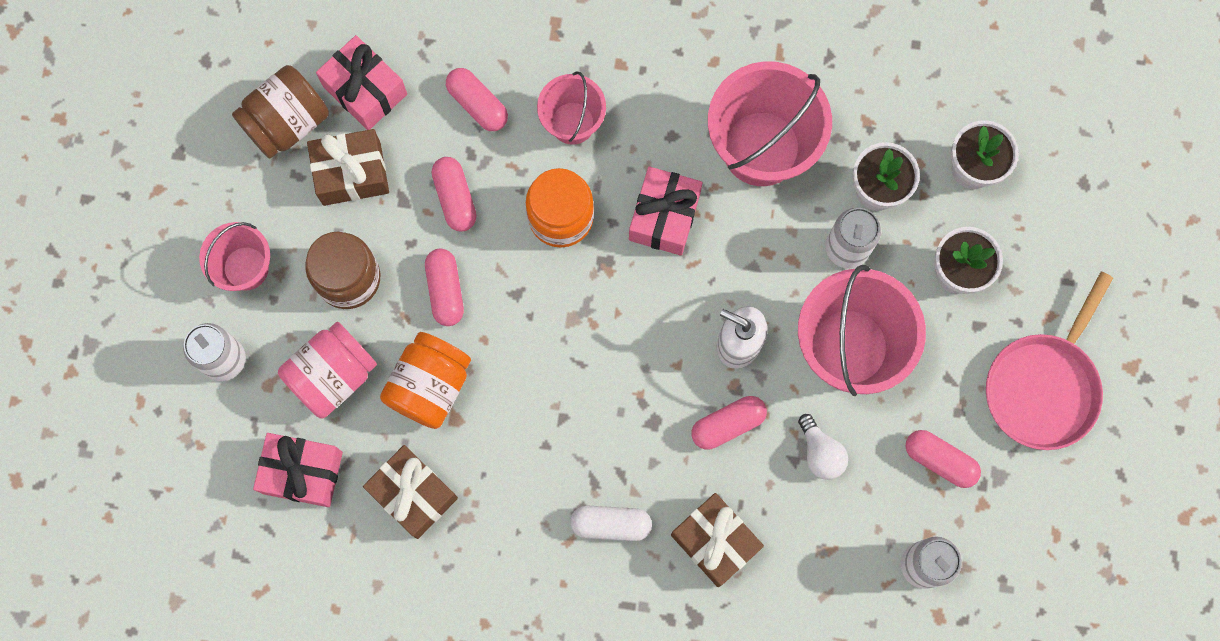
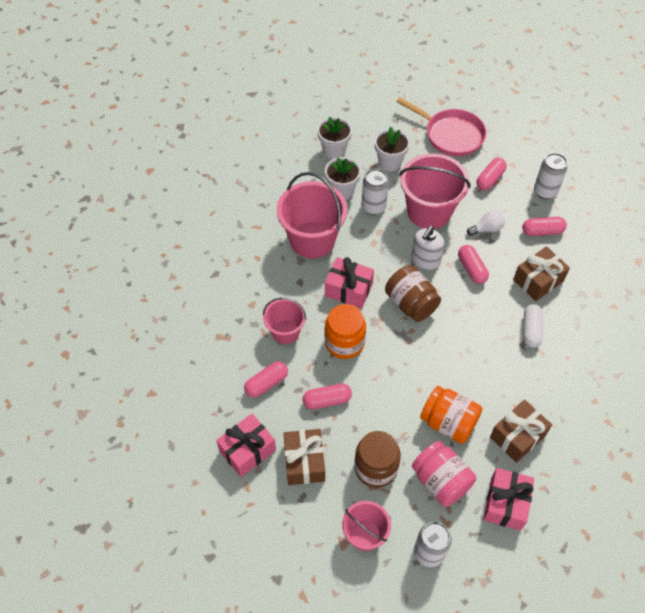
camera: 85 degrees left, 20 degrees down
(287, 122) = (263, 502): brown jar -> brown jar (411, 303)
(445, 290) = (387, 409): pink capsule -> pink capsule (542, 231)

